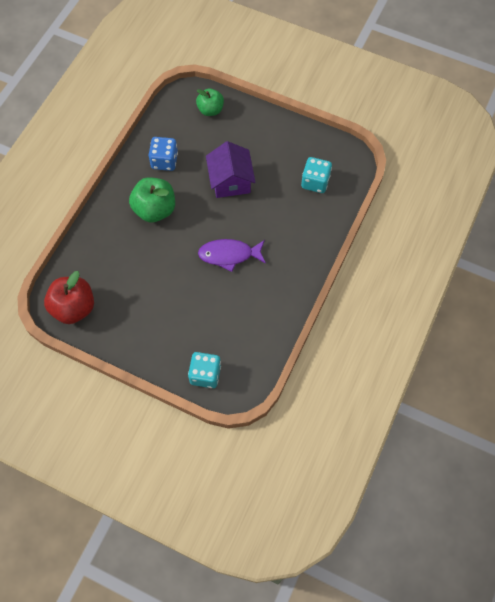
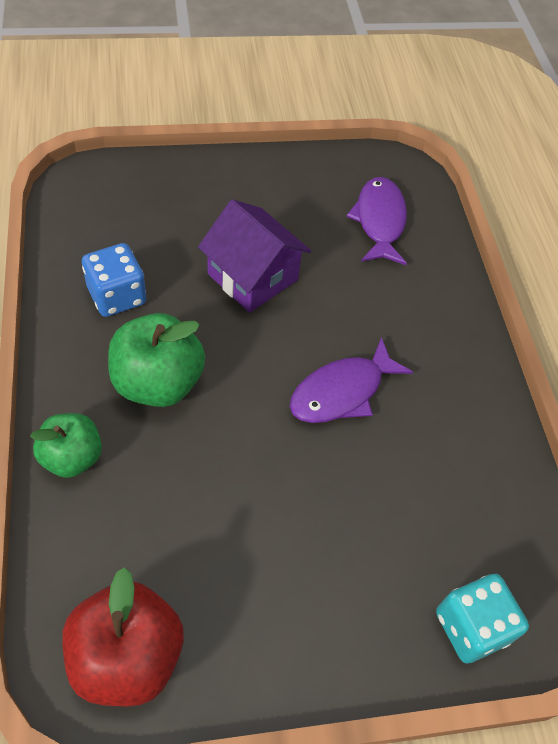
camera: 40 degrees left, 10 degrees down
(210, 110) = (138, 188): green apple -> green apple (72, 457)
(315, 182) = (379, 221): turquoise dice -> purple fish

